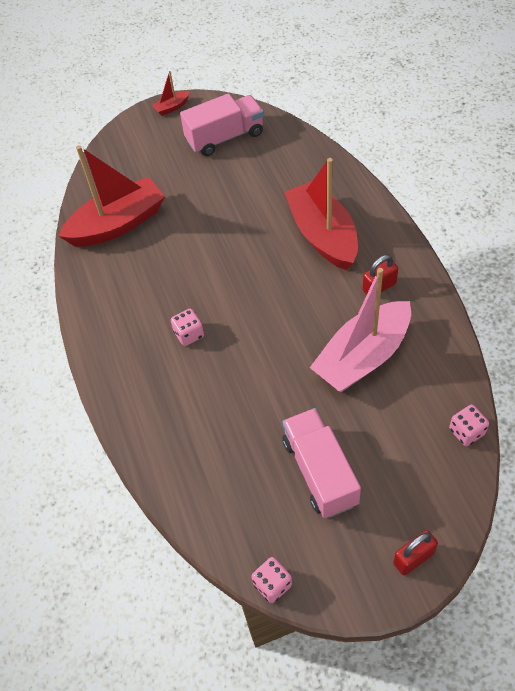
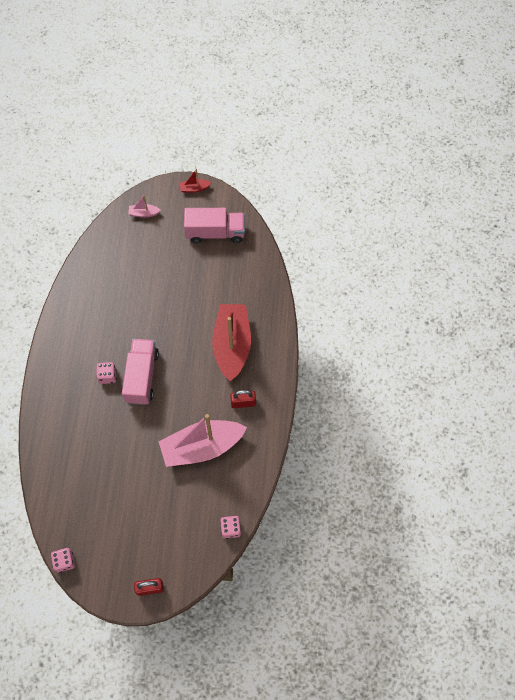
camera: 20 degrees right, 10 degrees up
(118, 224) = (108, 269): red boat -> none
(126, 153) = (144, 213): none -> pink boat
(320, 472) = (130, 508): pink truck -> pink truck (142, 376)

